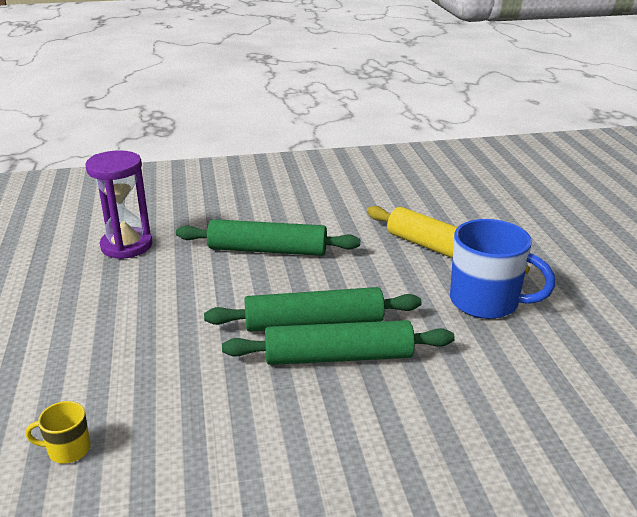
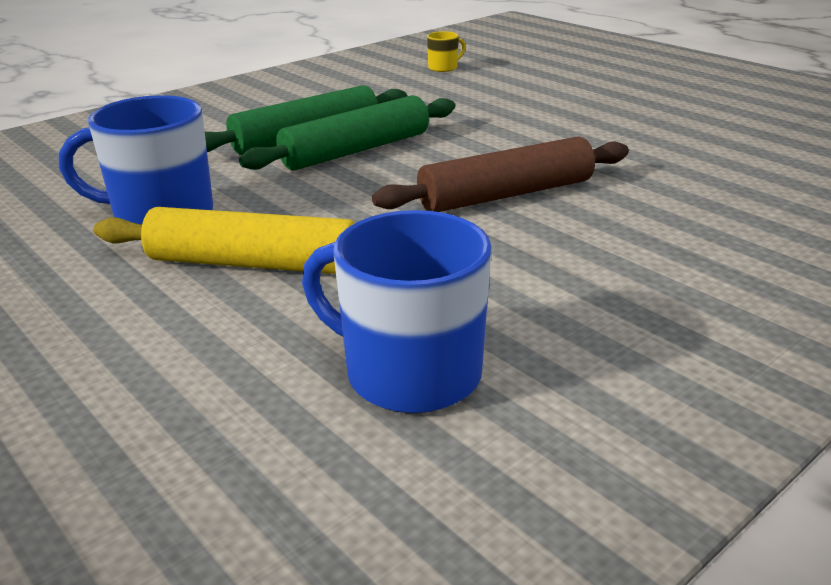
camera: 150 degrees right, 0 degrees up
(126, 246) = (675, 154): purple hourglass -> none
(268, 250) = (505, 194): green rolling pin -> brown rolling pin
(404, 191) = (410, 373): none -> blue mug

